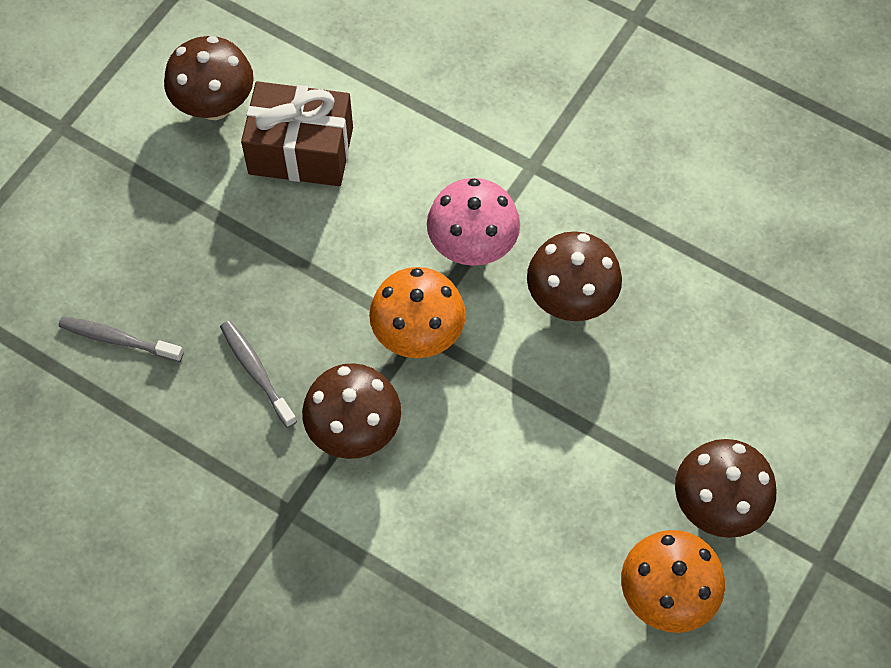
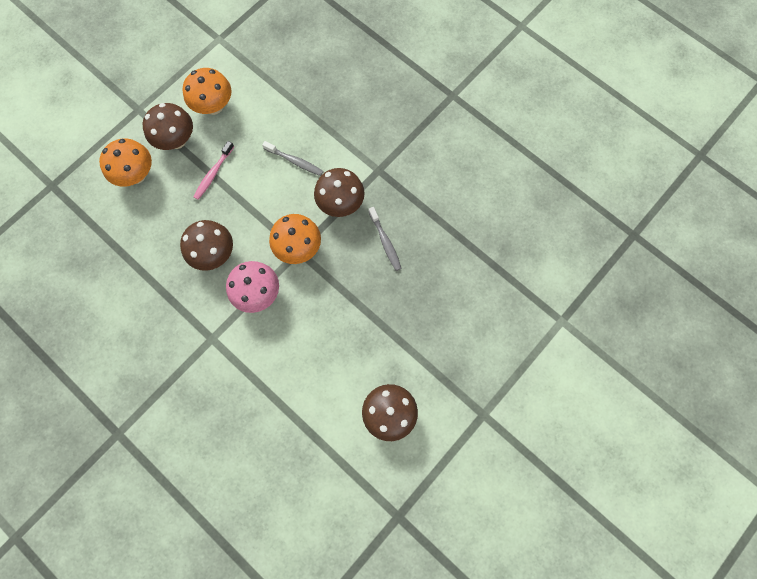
camera: 170 degrees left, 10 degrees up
(118, 339) = (456, 272): grey toothbrush -> grey toothbrush (295, 161)
(301, 151) = (342, 372): brown gift -> none
(620, 448) = (213, 174): none -> pink toothbrush
(769, 421) = (136, 175): none -> orange mushroom

